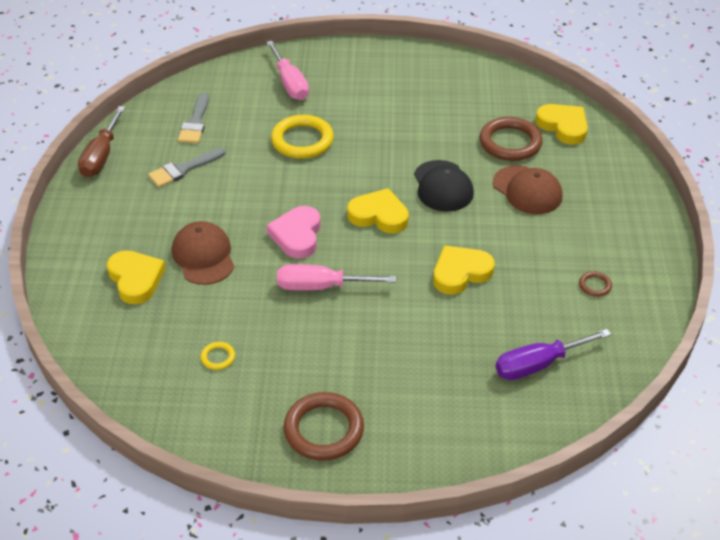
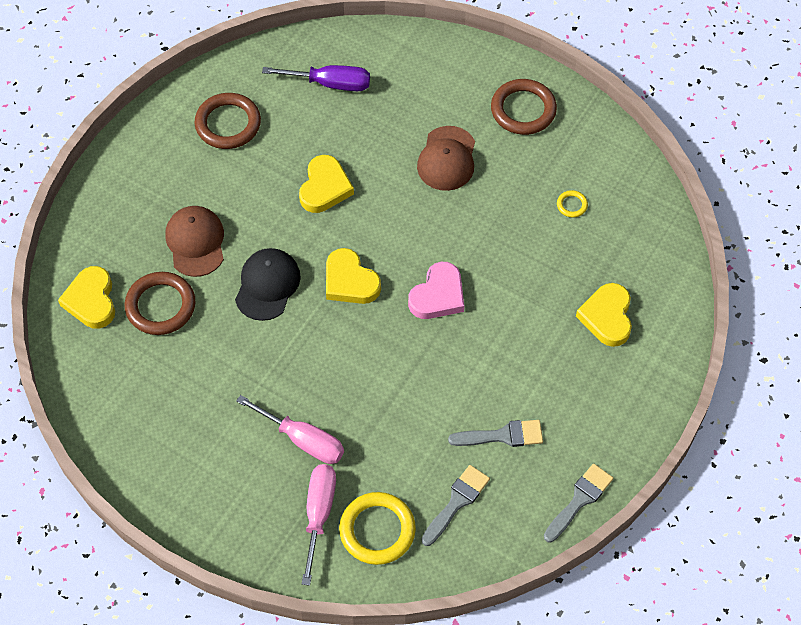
camera: 150 degrees left, 15 degrees up
(101, 156) = (579, 500): brown screwdriver -> grey brush
(203, 256) = (535, 313): brown cap -> brown cap (447, 159)
(302, 140) = (360, 415): yellow ring -> yellow ring (377, 530)
(321, 286) = (450, 231): pink screwdriver -> pink screwdriver (303, 440)
(460, 273) = (325, 187): yellow heart -> yellow heart turned 75 degrees counterclockwise
(595, 286) = (228, 124): brown ring -> brown ring, size x2.19

